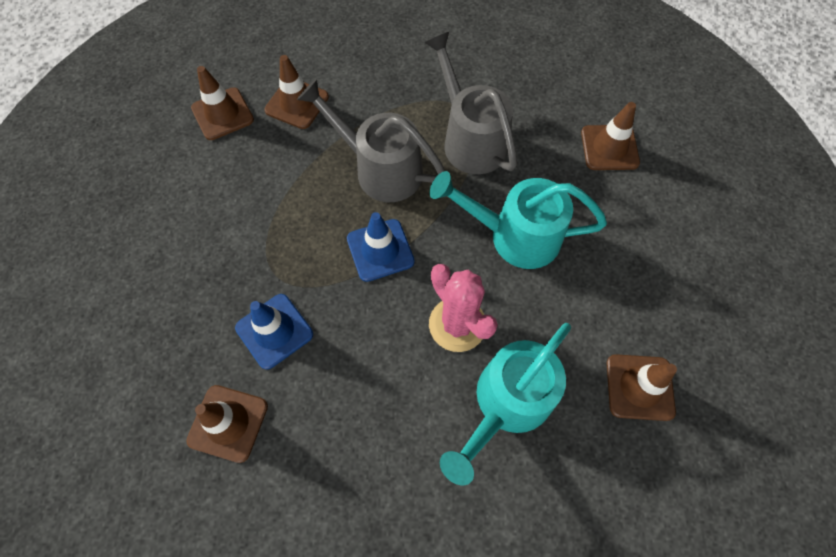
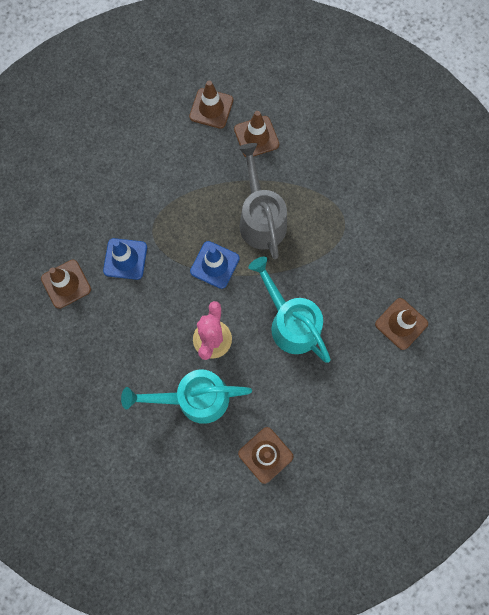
camera: 45 degrees right, 10 degrees up
(470, 139) = (328, 245): grey watering can -> none

